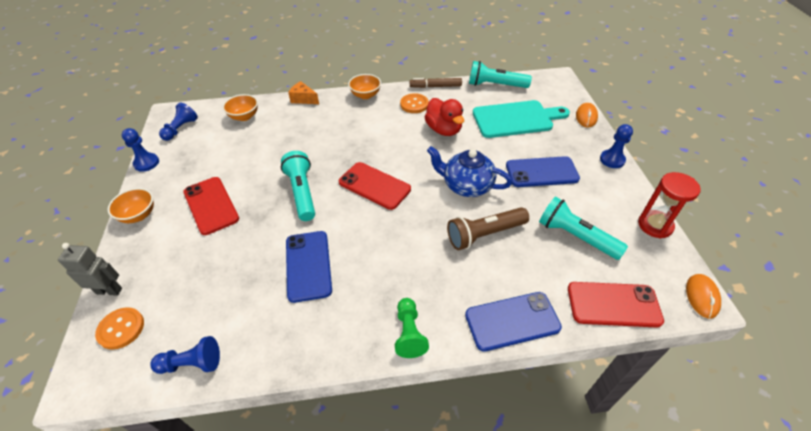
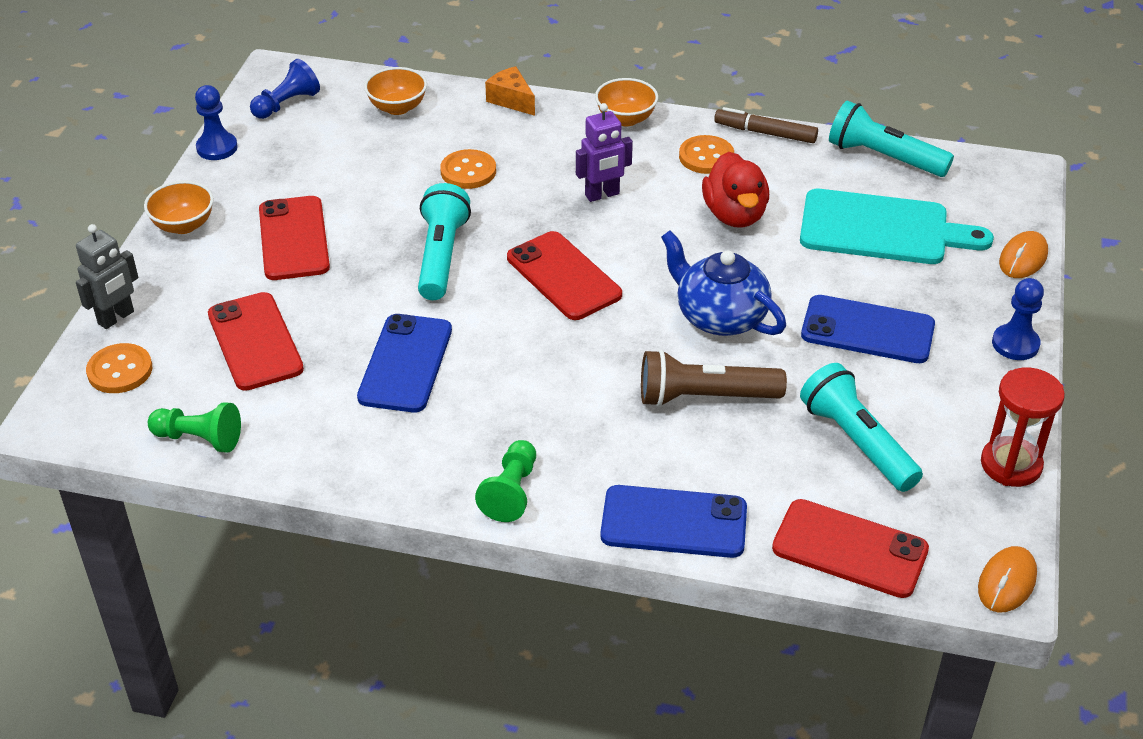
camera: 20 degrees right, 5 degrees down
(109, 290) = (116, 318): grey robot -> grey robot turned 105 degrees clockwise
(192, 363) = (199, 439): blue pawn -> green pawn
(208, 279) = (255, 342): none -> red phone
(297, 141) = (468, 171): none -> orange button
(373, 136) = (602, 195): none -> purple robot

